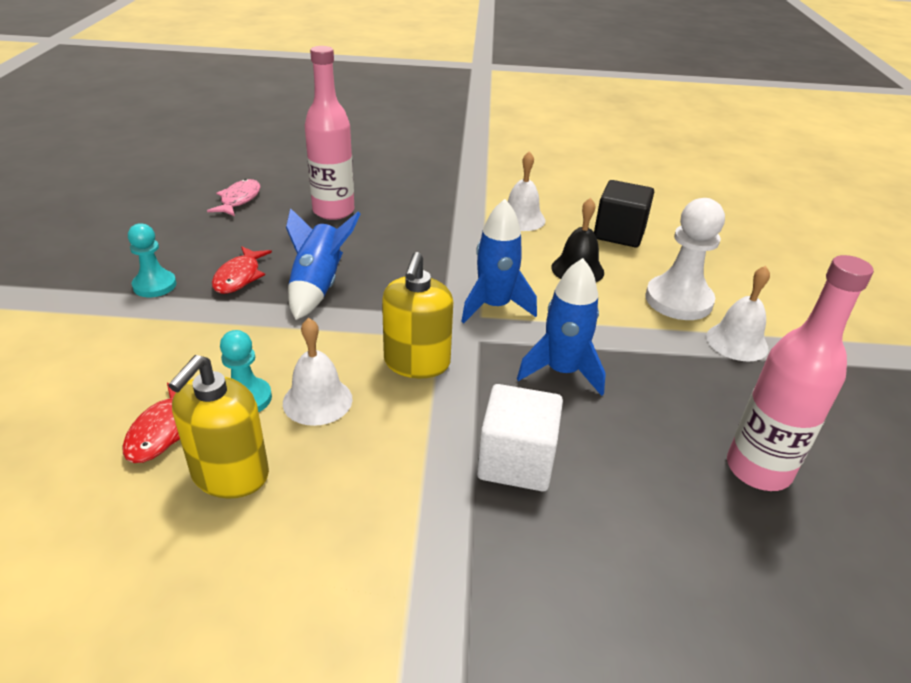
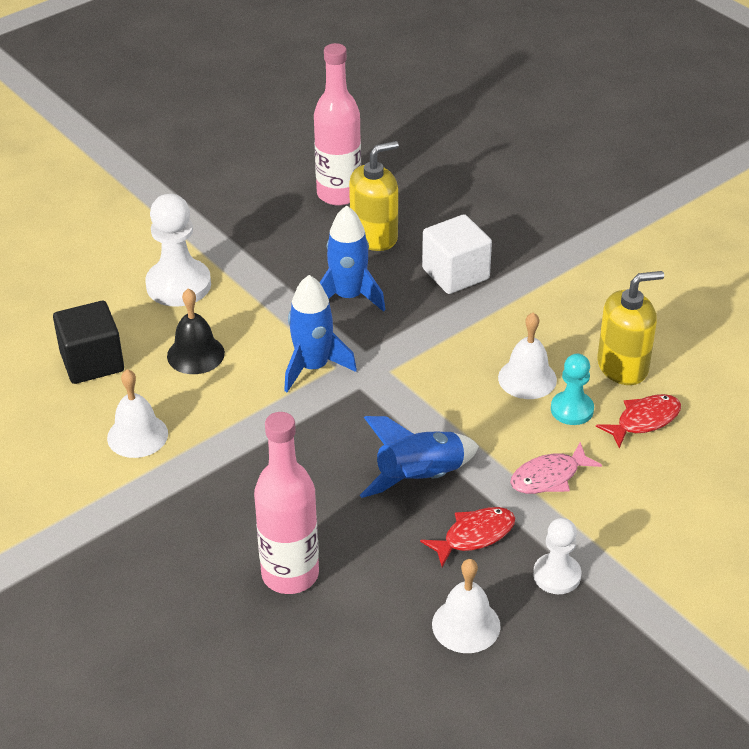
camera: 130 degrees left, 5 degrees up
(155, 285) = (556, 575): turquoise pawn -> white pawn
(239, 200) = (363, 670): pink fish -> pink fish (549, 477)
(417, 363) = (431, 362): yellow soap dispenser -> yellow soap dispenser (374, 236)
(737, 342) = (206, 241): white bell -> white bell (466, 625)

